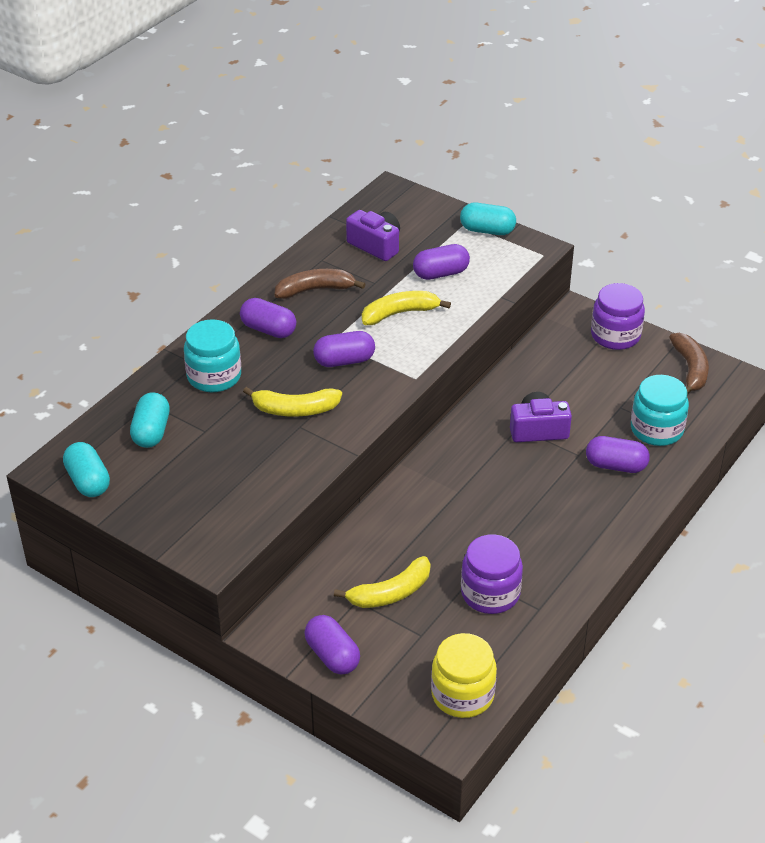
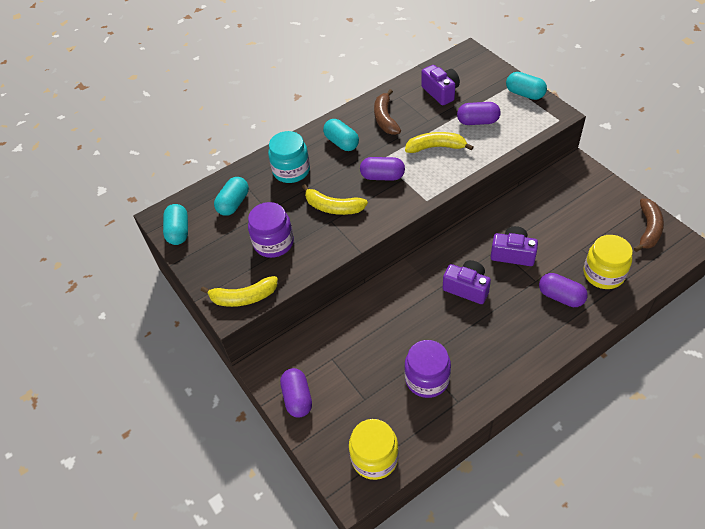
camera: 25 degrees right, 10 degrees up
(268, 329) = (342, 142): purple capsule -> turquoise capsule
(315, 290) = (385, 118): brown banana -> brown banana turned 105 degrees counterclockwise
(390, 593) = (357, 359): yellow banana -> yellow banana (243, 297)
(497, 481) = (467, 288): none -> purple camera
(615, 335) = (599, 190): purple jar -> purple jar (273, 243)
(656, 429) = (603, 274): turquoise jar -> yellow jar

